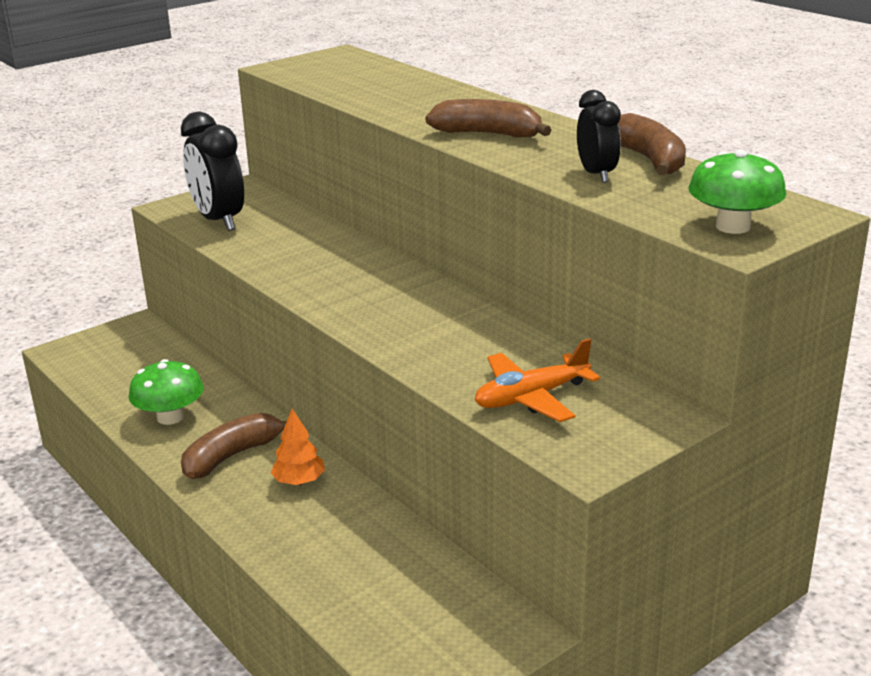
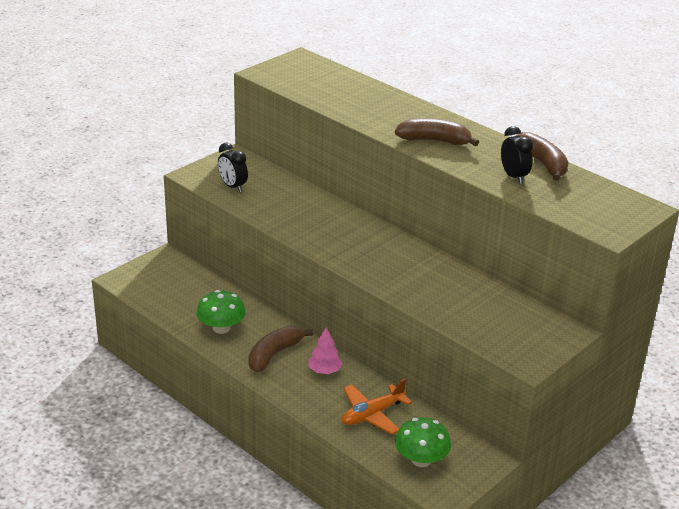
camera: 10 degrees left, 5 degrees up
(218, 220) = (233, 186): black clock -> black clock, size x0.61
(299, 481) = (324, 370): orange tree -> pink tree
(531, 397) = (485, 320): orange plane -> orange plane (372, 414)
(733, 226) = (604, 218): green mushroom -> green mushroom (421, 460)

